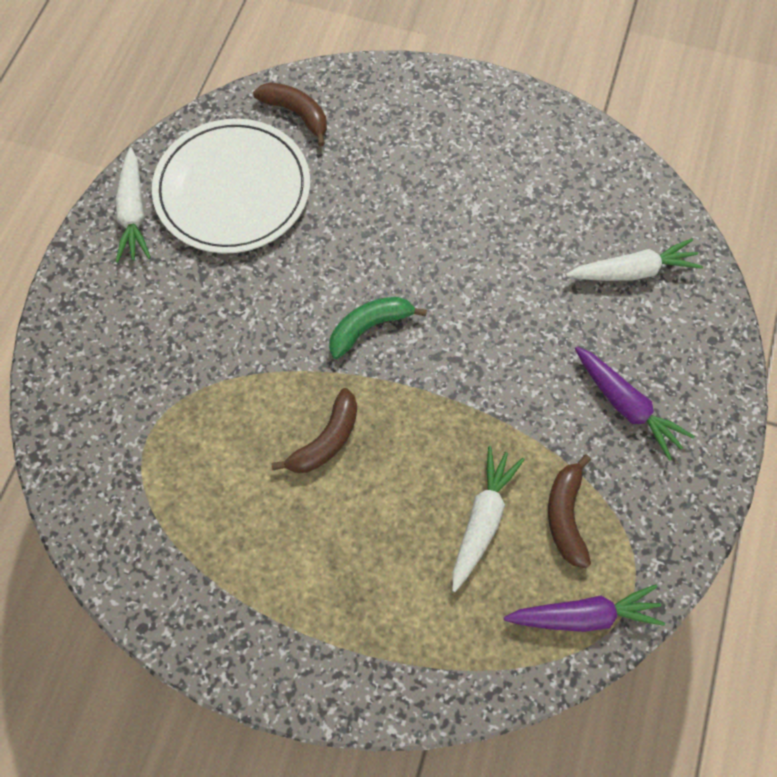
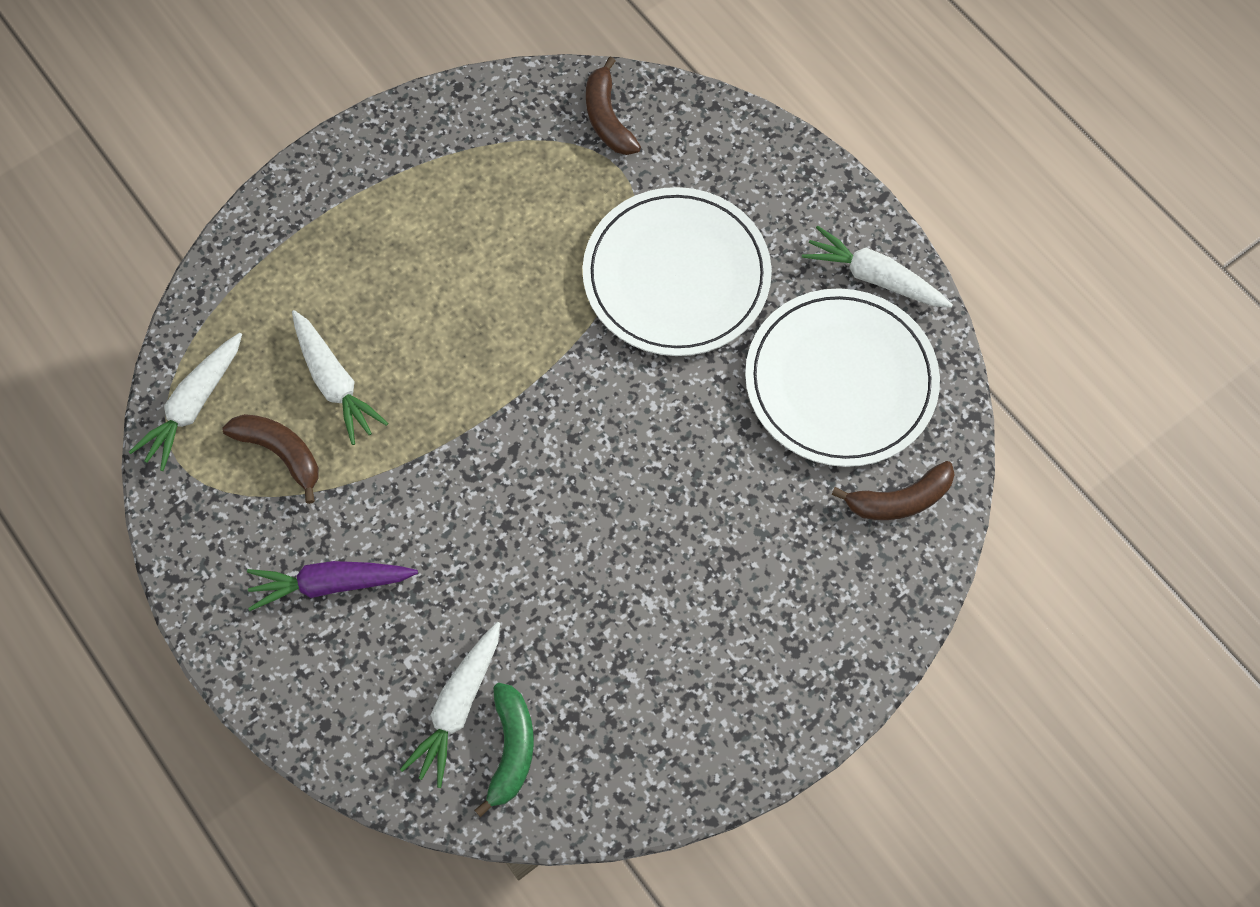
camera: 125 degrees right, 0 degrees up
(218, 338) = (676, 275): none -> white plate
(326, 440) = (506, 305): brown banana -> brown banana (607, 118)
(369, 327) = (589, 410): green banana -> green banana (511, 749)
(583, 615) = (194, 405): purple carrot -> white carrot

